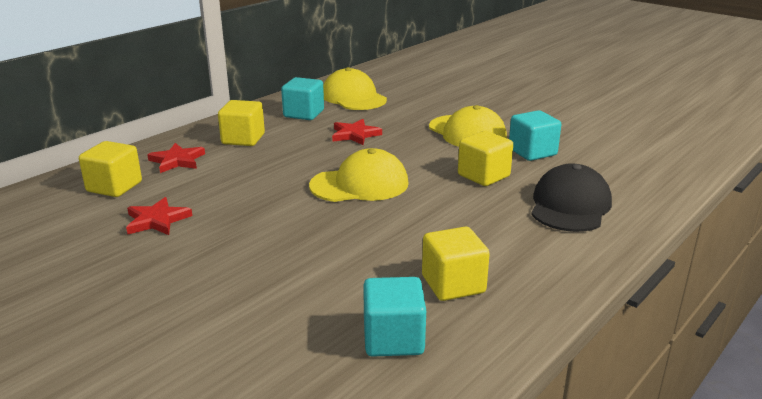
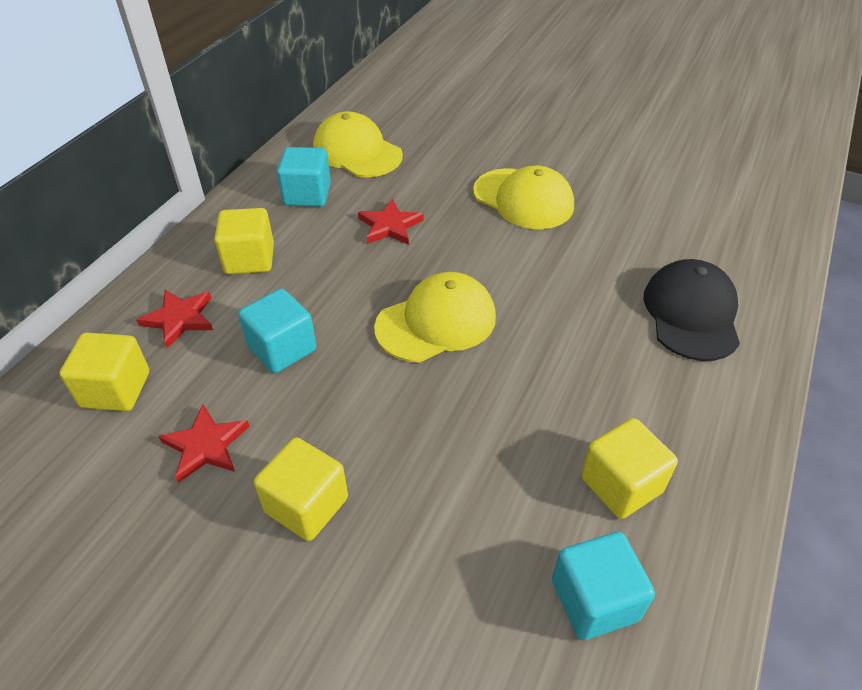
camera: 15 degrees left, 20 degrees up
(483, 176) = (575, 277): yellow cube -> yellow cube (306, 505)
(532, 152) = (612, 223): turquoise cube -> turquoise cube (282, 348)

